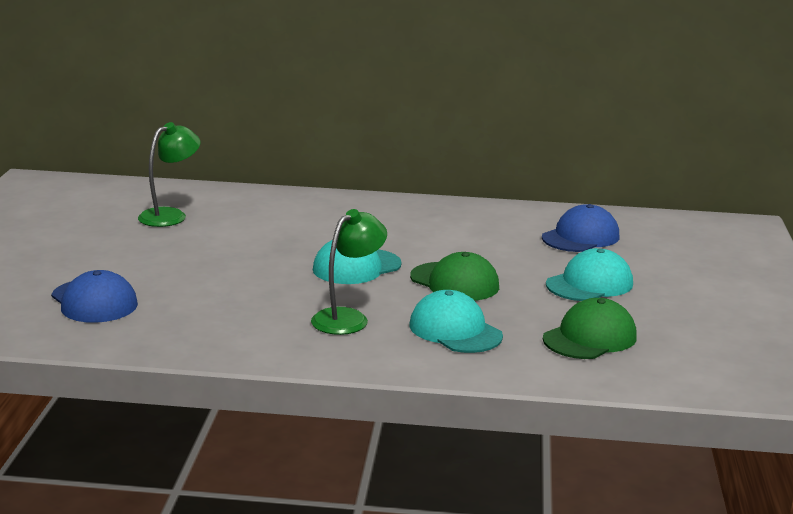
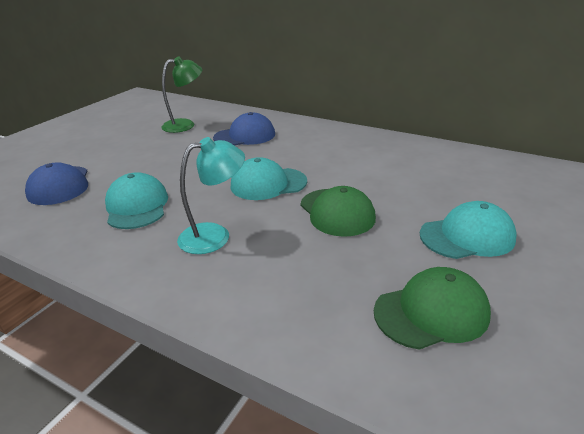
camera: 25 degrees right, 10 degrees up
(348, 318) = (215, 235): green lamp -> turquoise lamp
(455, 330) = (295, 270): turquoise cap -> turquoise cap (137, 206)
(580, 237) = (484, 181): blue cap -> blue cap (245, 136)

